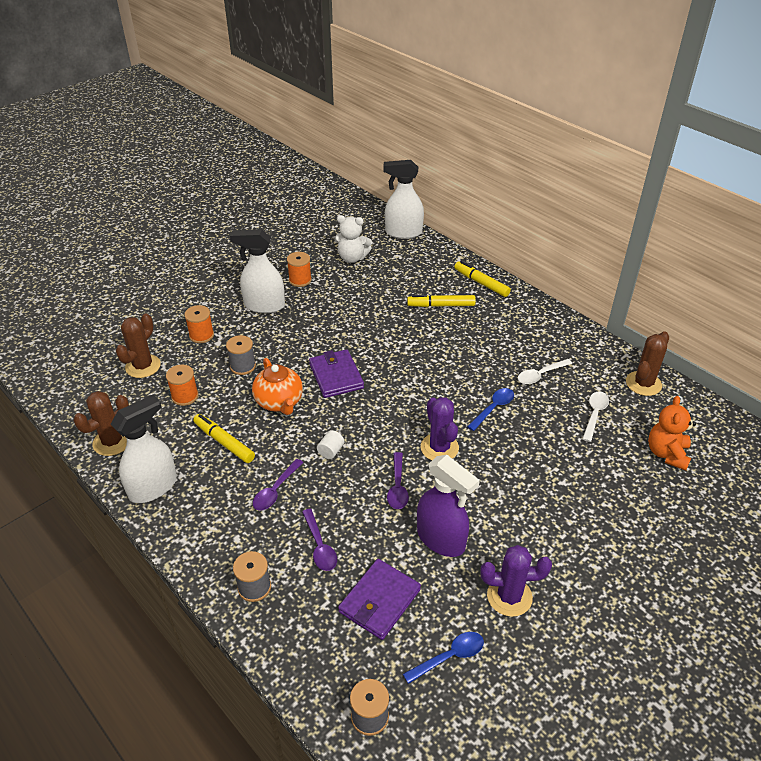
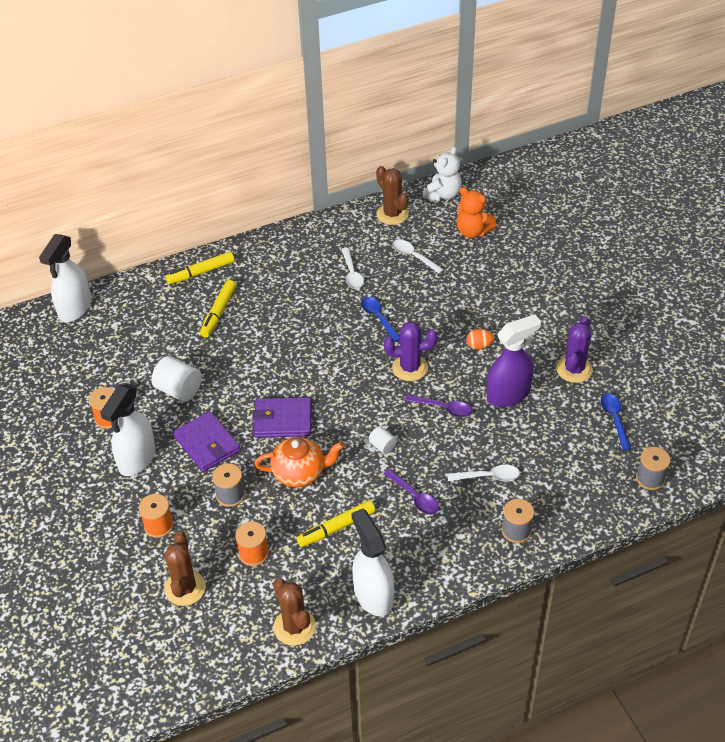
camera: 70 degrees left, 5 degrees up
(143, 366) = (185, 588): brown cactus -> brown cactus turned 45 degrees clockwise
(320, 546) = (488, 476): purple spoon -> white spoon
(344, 307) = (179, 390): none -> white cylinder
(352, 258) = (95, 363): white teddy bear -> white teddy bear (443, 194)
(380, 601) = (555, 449): purple wallet -> purple wallet (207, 444)
(499, 497) = (479, 346): none -> orange egg

